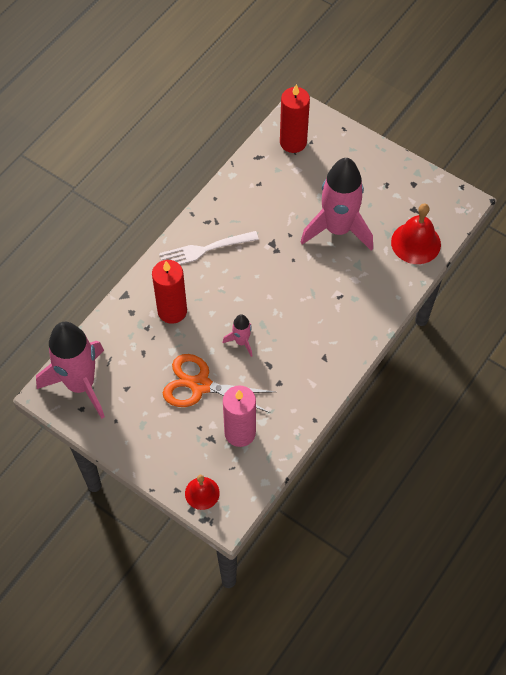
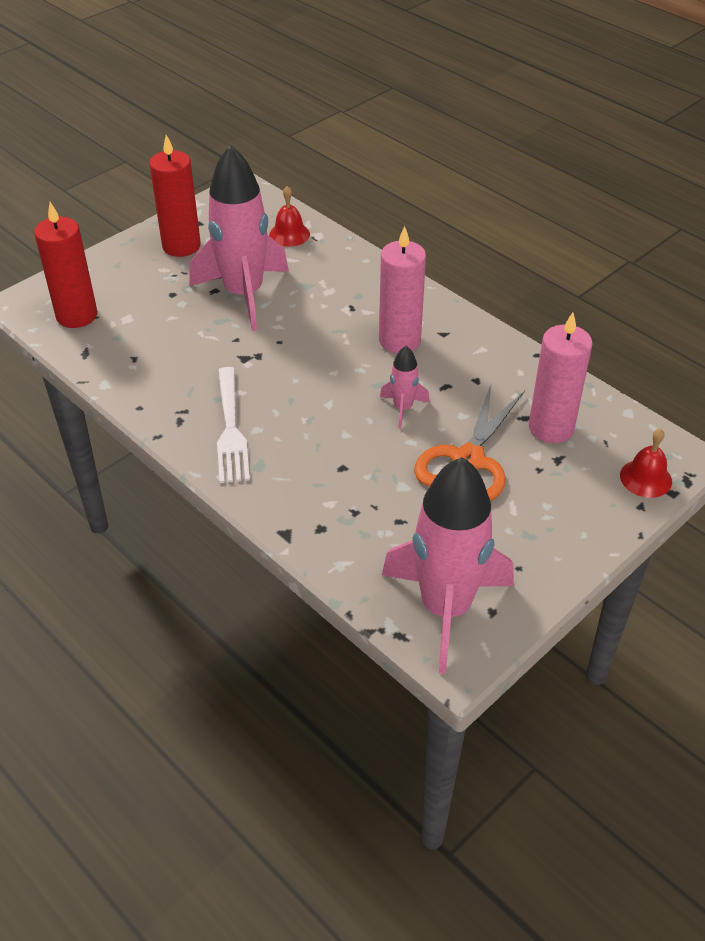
camera: 80 degrees left, 15 degrees down
(172, 311) = (331, 478): red candle -> red candle (181, 246)
(310, 331) = (399, 340): none -> pink candle
(416, 243) = (289, 234): red bell -> red bell, size x0.62

